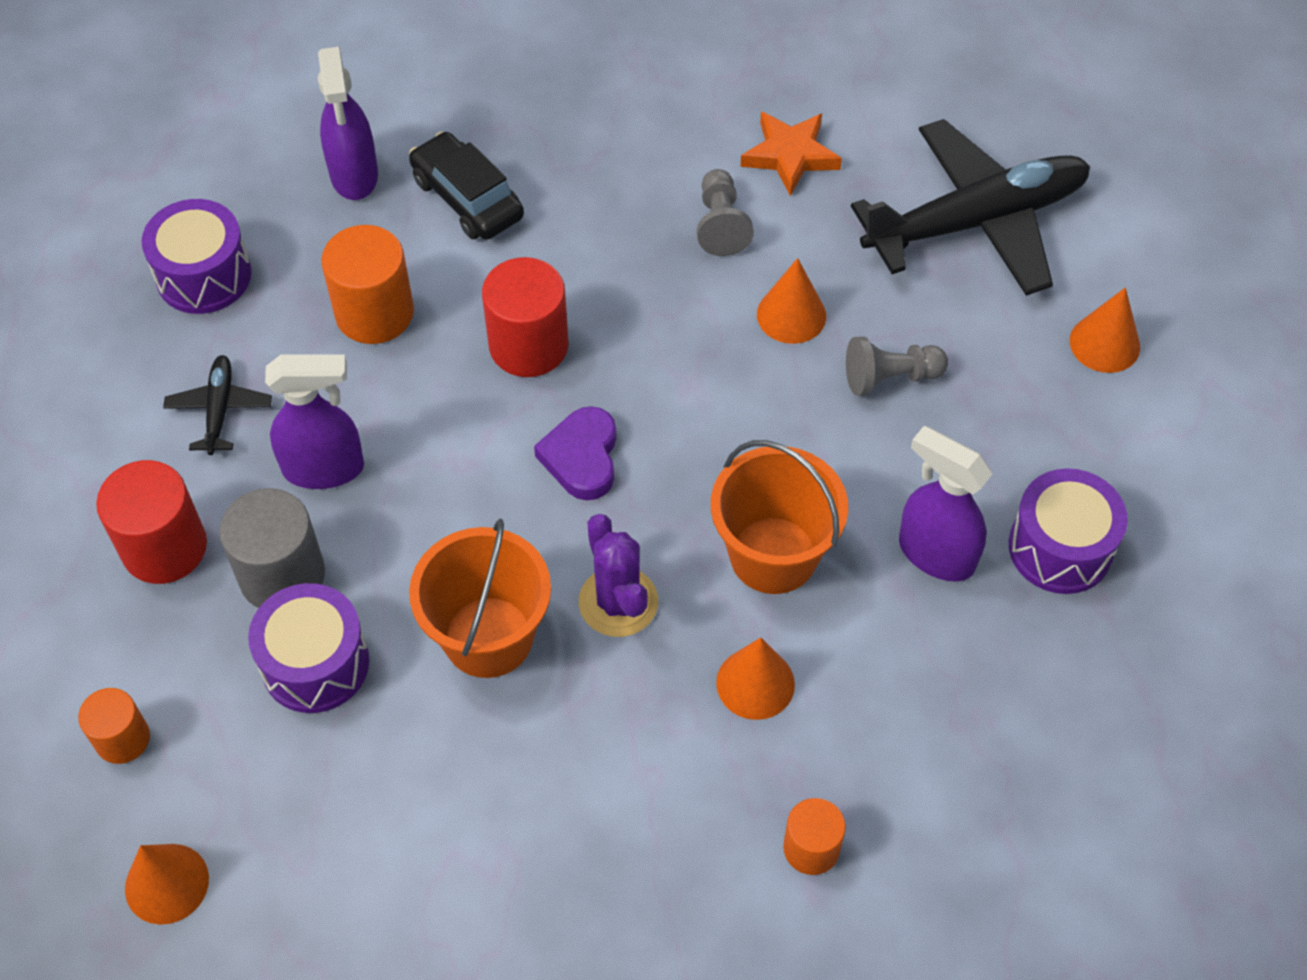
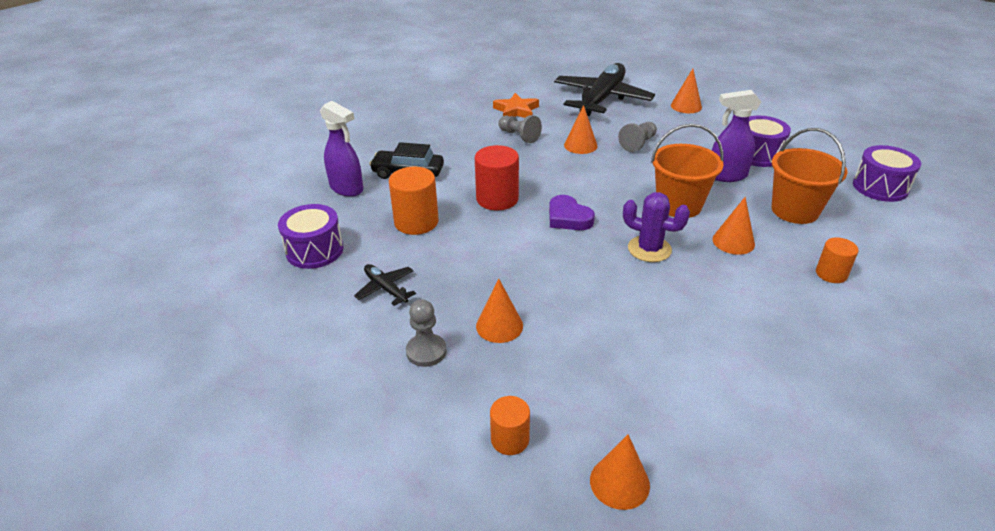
camera: 40 degrees left, 20 degrees down
(164, 547) = (426, 351): red cylinder -> grey pawn
(282, 575) = (499, 326): grey cylinder -> orange cone
(315, 663) = (561, 346): purple drum -> purple drum (880, 187)
(325, 468) = (466, 280): purple spray bottle -> none
(488, 637) = (619, 290): orange bucket -> orange bucket (794, 210)

